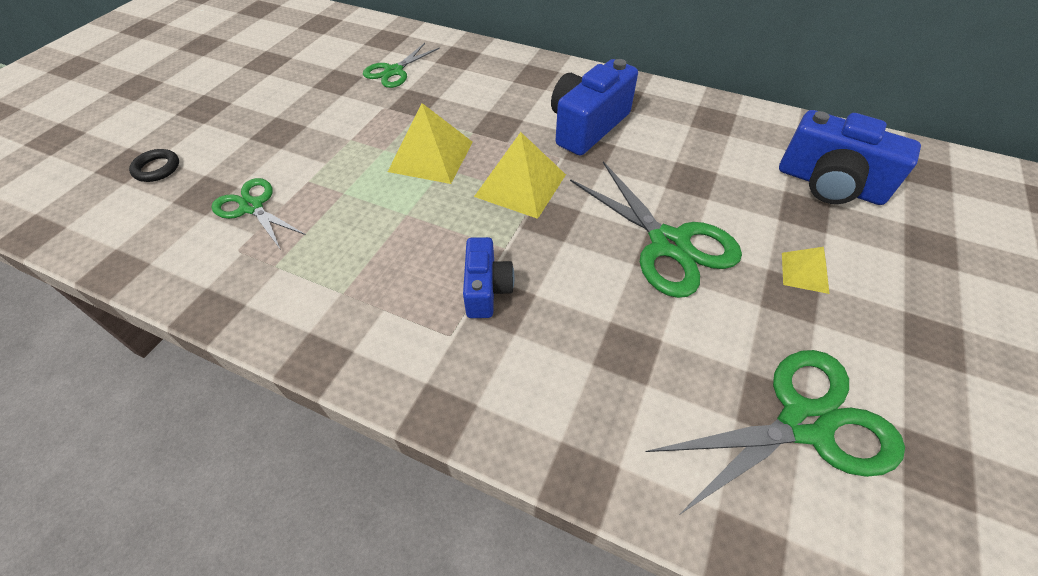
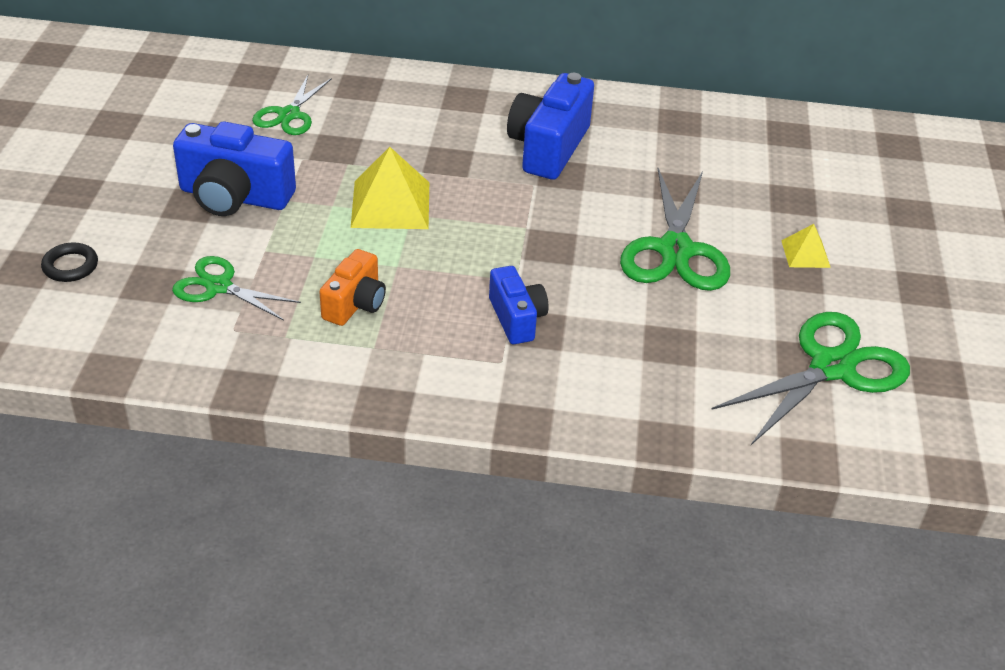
camera: 20 degrees left, 10 degrees down
(351, 245) = (355, 304): none -> orange camera
(520, 185) = (504, 219): yellow pyramid -> none
(668, 244) = (675, 250): green scissors -> green scissors turned 60 degrees clockwise
(829, 184) = (810, 171): blue camera -> blue camera (235, 197)

